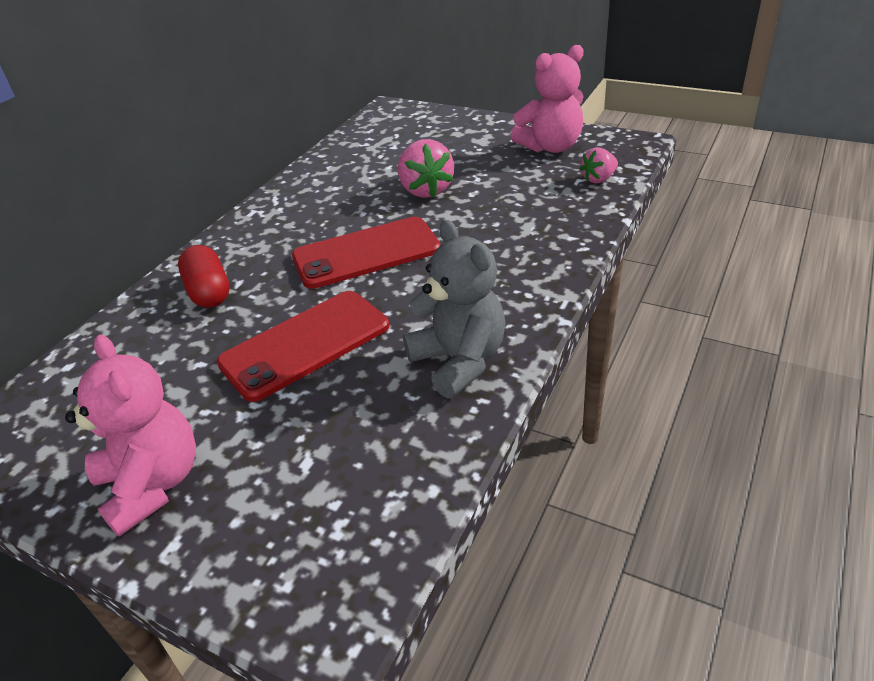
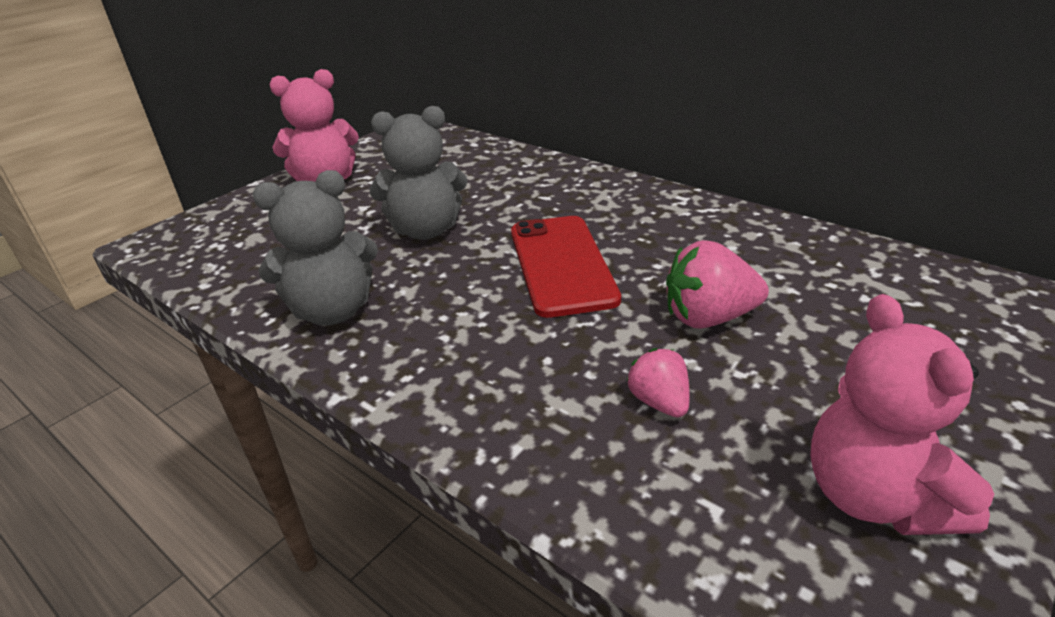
camera: 100 degrees right, 5 degrees down
(209, 292) = (537, 184): red capsule -> none
(305, 344) = (426, 230): red phone -> grey teddy bear
(598, 179) = (711, 541): pink strawberry -> pink strawberry (659, 402)

